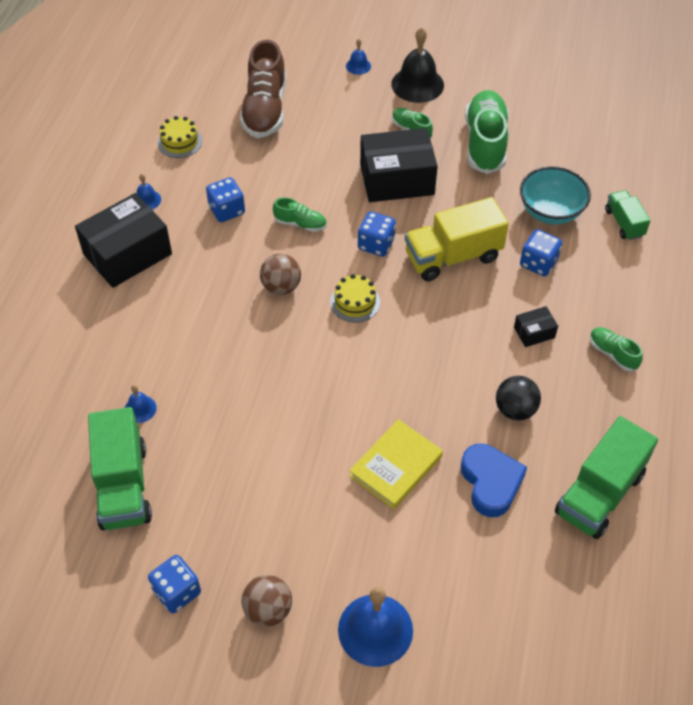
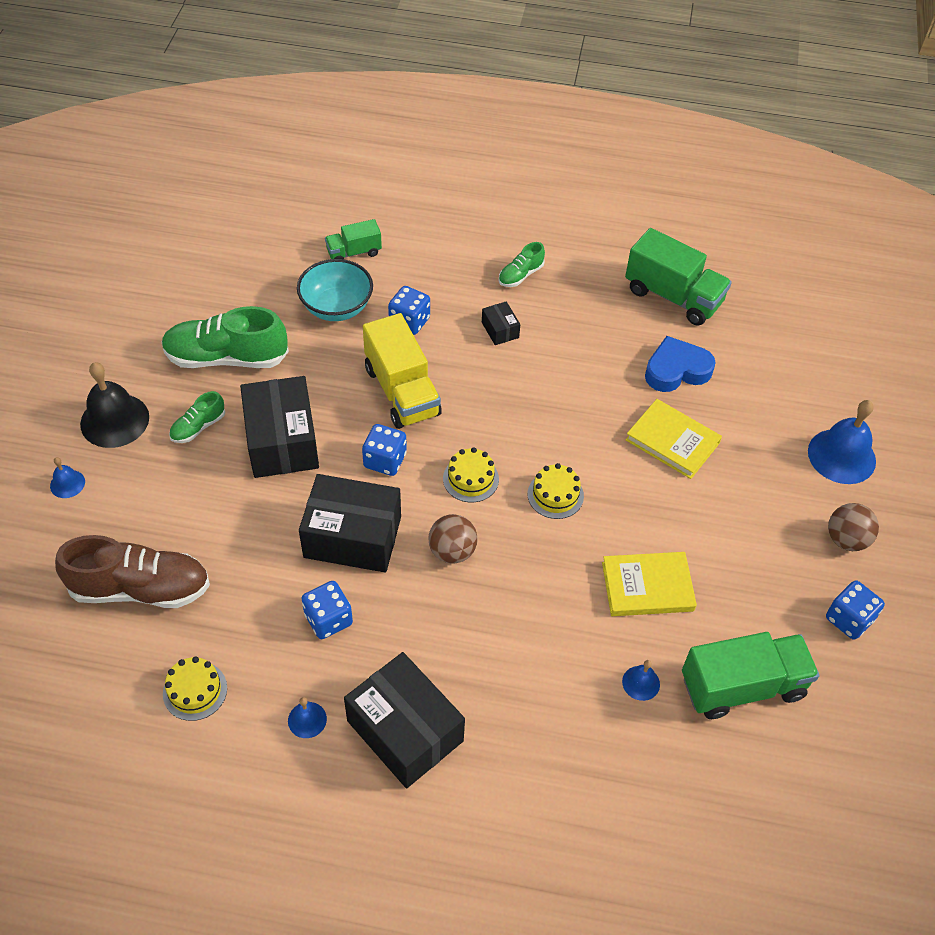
camera: 95 degrees left, 0 degrees up
(232, 424) = (647, 587): none -> yellow book
(300, 224) = (352, 537): green shoe -> black box
(335, 363) = (555, 495): none -> yellow cake
(515, 410) = (593, 349): black ball -> none

